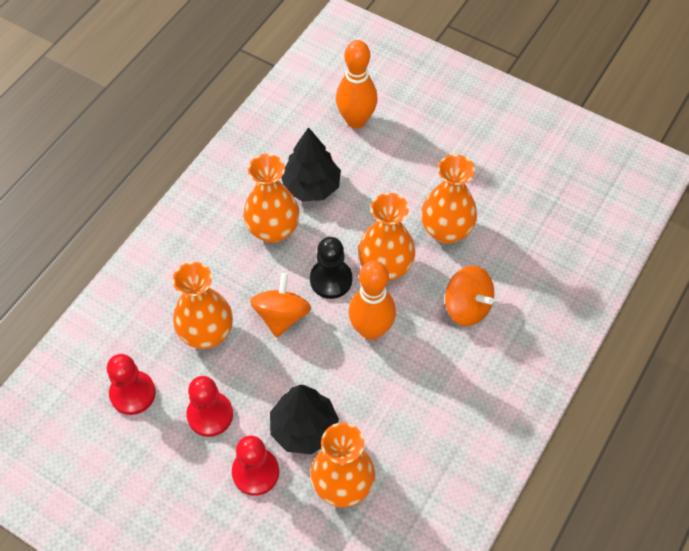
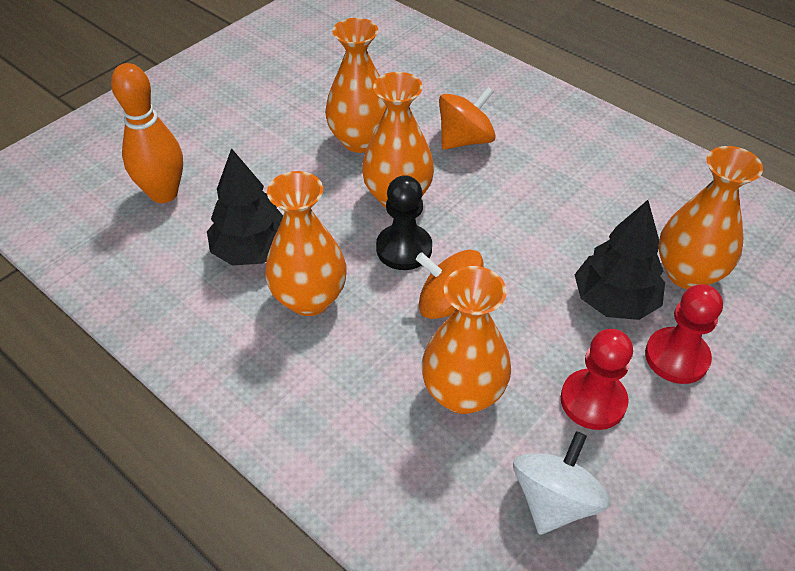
camera: 80 degrees left, 10 degrees down
(132, 393) = (554, 500): red pawn -> white spinning top
(371, 330) = (482, 221): orange bowling pin -> none

